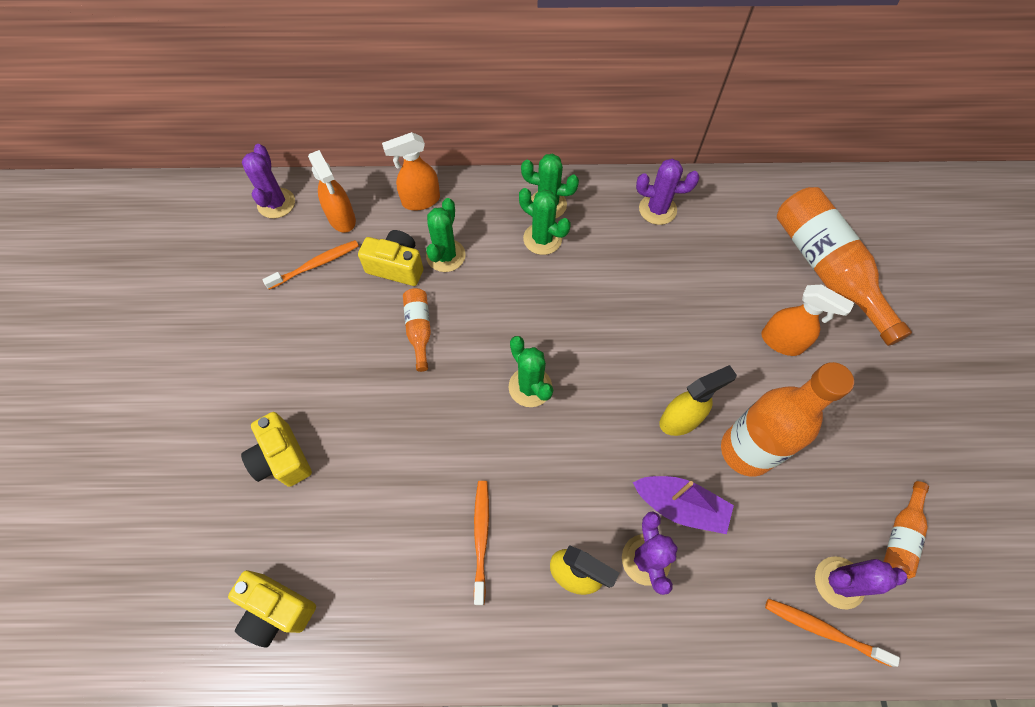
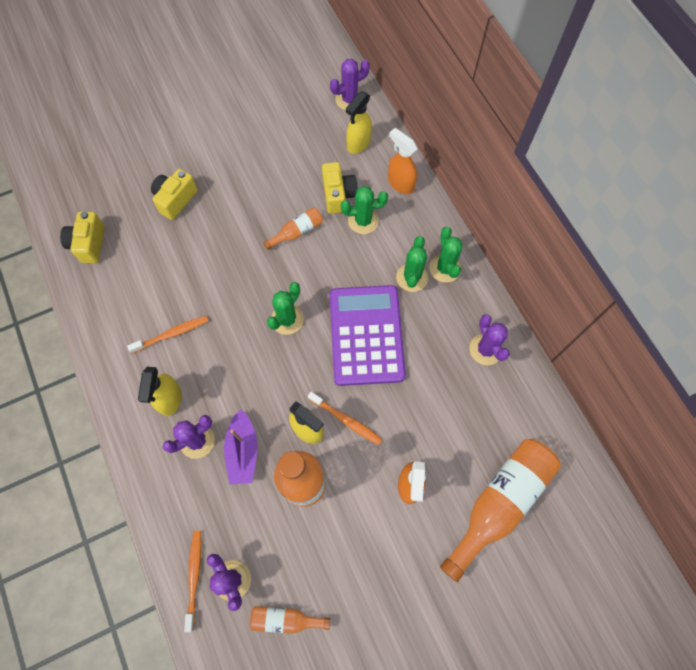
camera: 65 degrees right, 5 degrees up
(316, 265) = (314, 147): orange toothbrush -> orange toothbrush (346, 420)
(342, 219) = (358, 144): orange spray bottle -> yellow spray bottle
(590, 311) = (366, 335): none -> purple calculator

